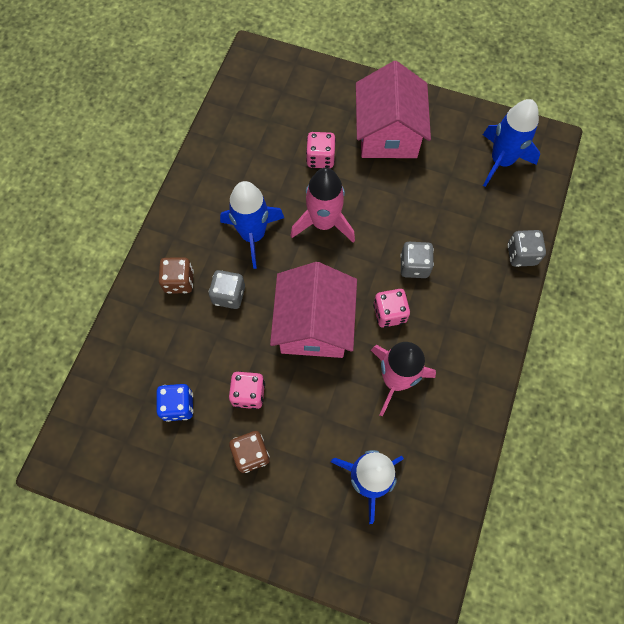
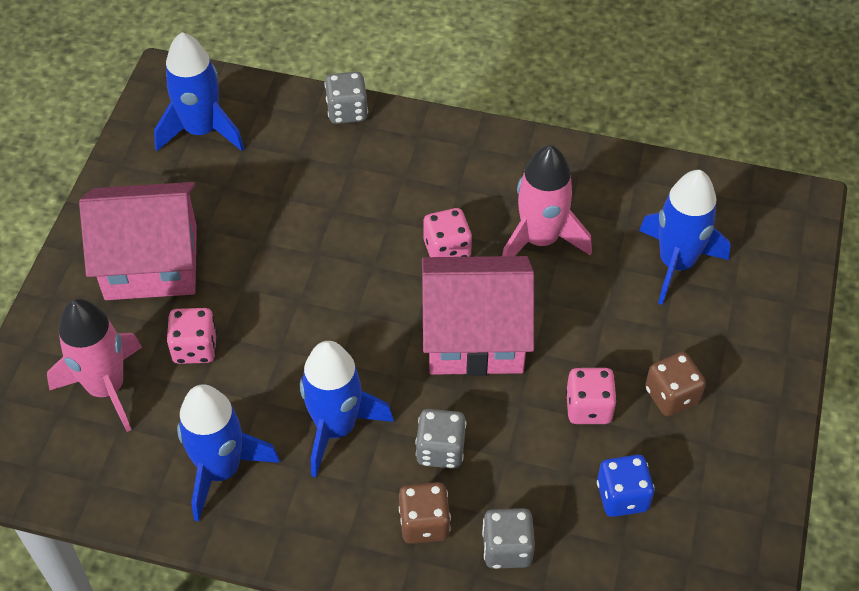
camera: 95 degrees left, 15 degrees down
(232, 172) = (221, 470): none -> blue rocket
(323, 223) = (310, 336): pink rocket -> pink rocket (106, 388)
(414, 266) = (373, 224): grey dice -> grey dice (507, 549)

